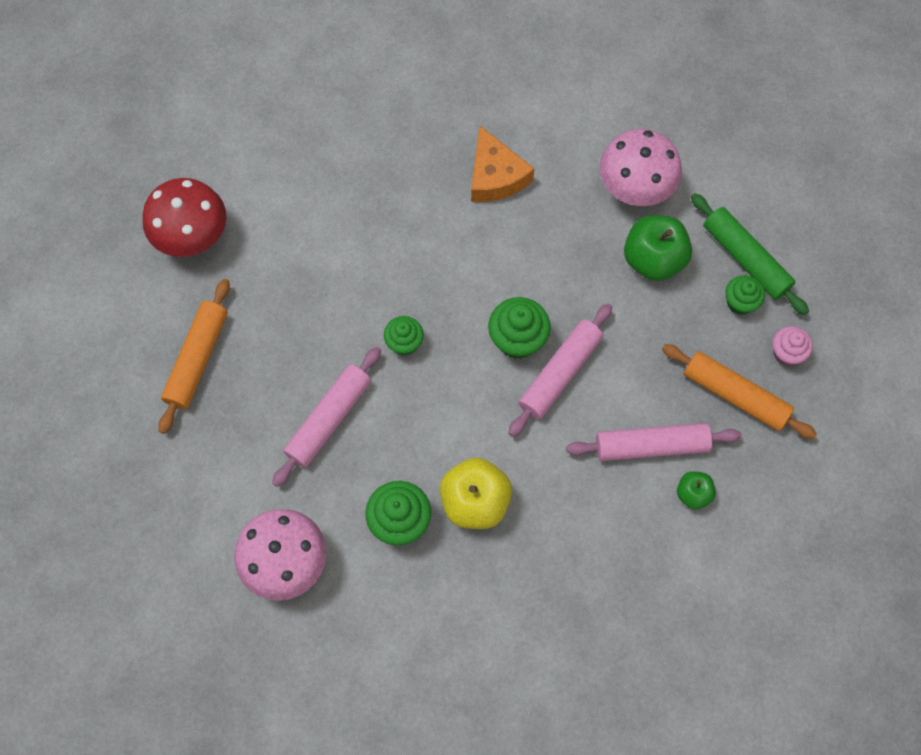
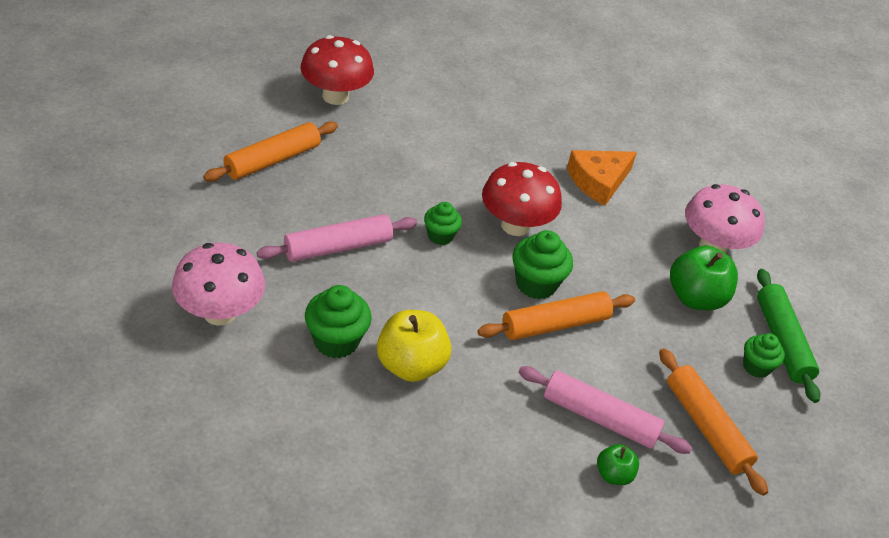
camera: 25 degrees right, 25 degrees down
(458, 284) = (515, 225): none -> red mushroom
(495, 176) = (598, 181): orange cheese -> orange cheese turned 45 degrees clockwise
(560, 373) = (555, 324): pink rolling pin -> orange rolling pin
(786, 353) = (777, 425): pink cupcake -> none

